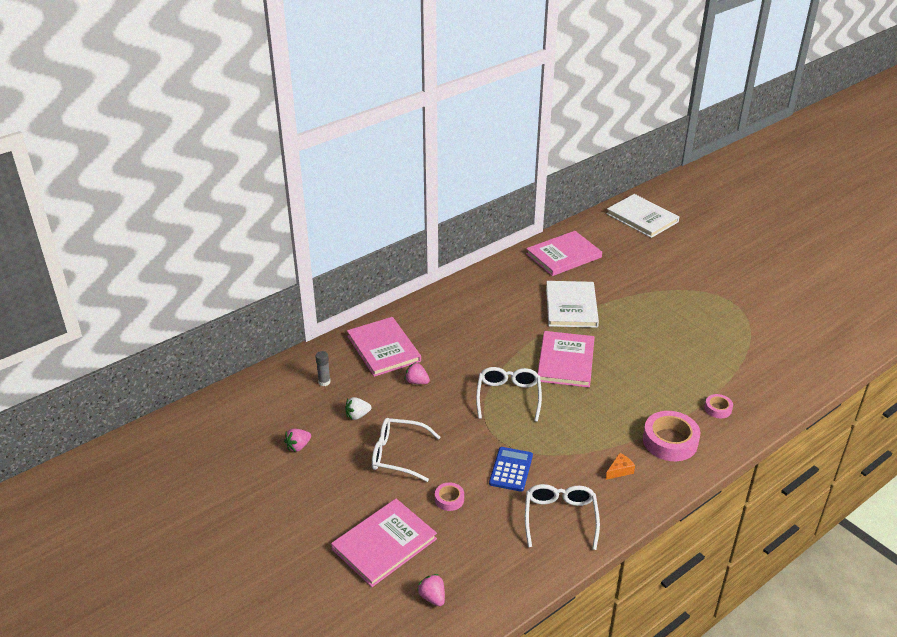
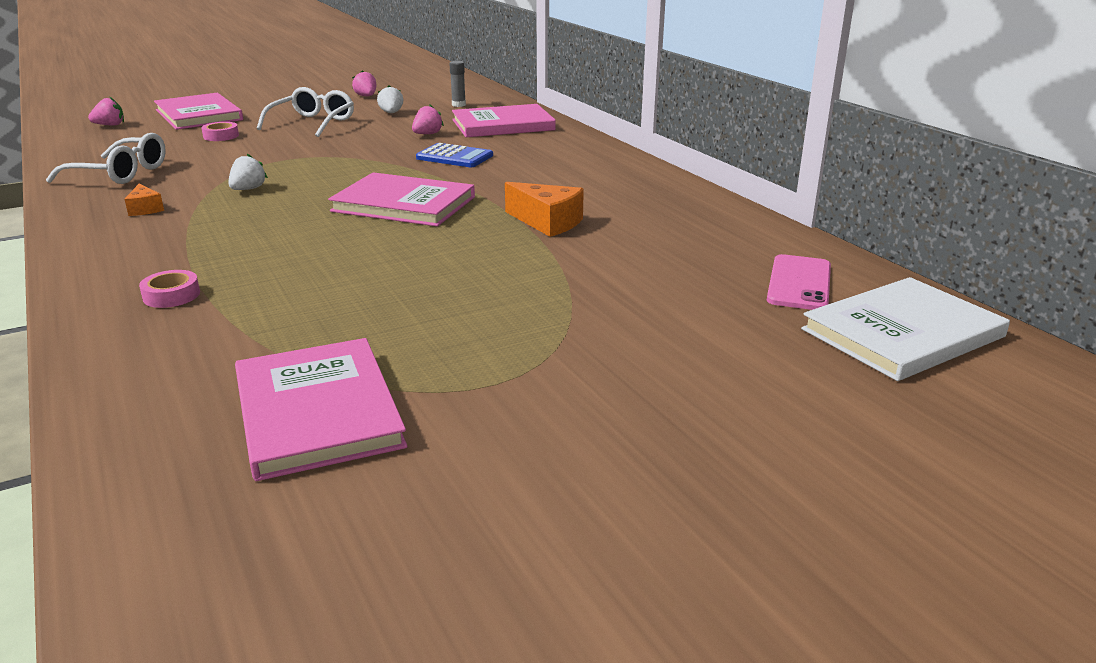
camera: 100 degrees right, 10 degrees down
(508, 397) = (357, 169): white glasses -> none
(511, 469) = (228, 160): blue calculator -> blue calculator (454, 157)
(563, 256) = (717, 233): pink book -> pink book (317, 411)
(566, 436) = (248, 189): none -> white strawberry
(571, 306) = (547, 222): white book -> orange cheese
(609, 236) = (799, 283): none -> pink phone
(670, 441) = (152, 246): pink tape -> none

